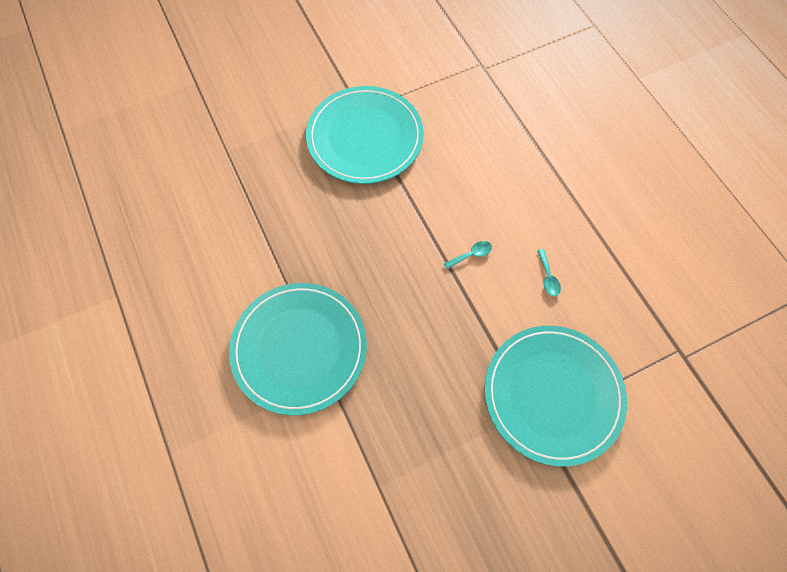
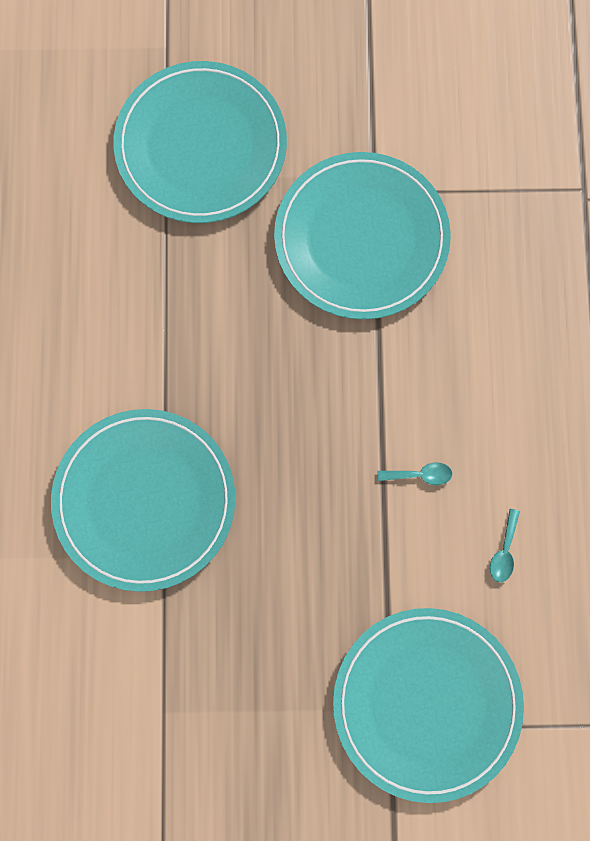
camera: 25 degrees right, 10 degrees up
(240, 126) = (201, 145): none -> turquoise plate

